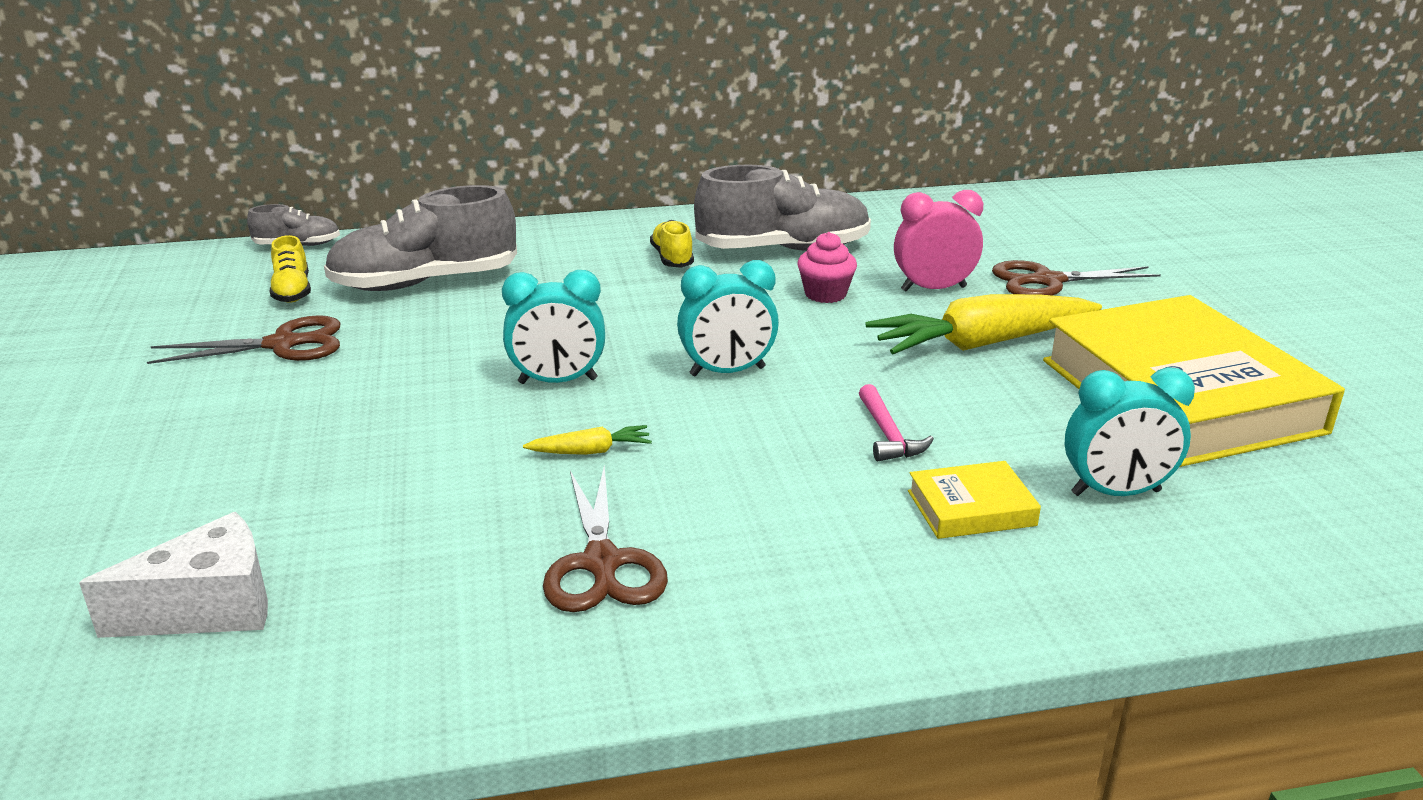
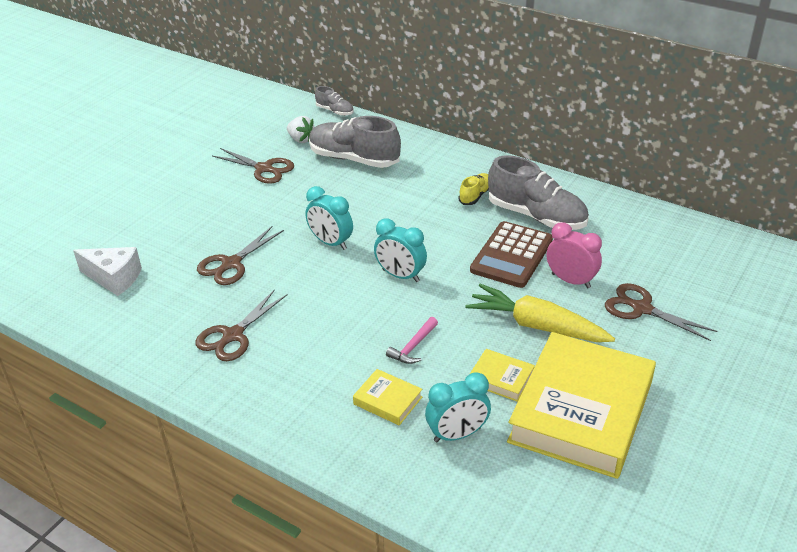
camera: 45 degrees right, 10 degrees up
(292, 291) = (301, 139): yellow shoe -> white strawberry
(430, 477) = (231, 264): none -> brown scissors
(591, 451) = (295, 285): yellow carrot -> none
(825, 294) = (511, 255): pink cupcake -> brown calculator
(1046, 411) = (501, 378): none -> yellow book
(1116, 493) = (457, 434): turquoise clock -> turquoise clock turned 60 degrees counterclockwise

